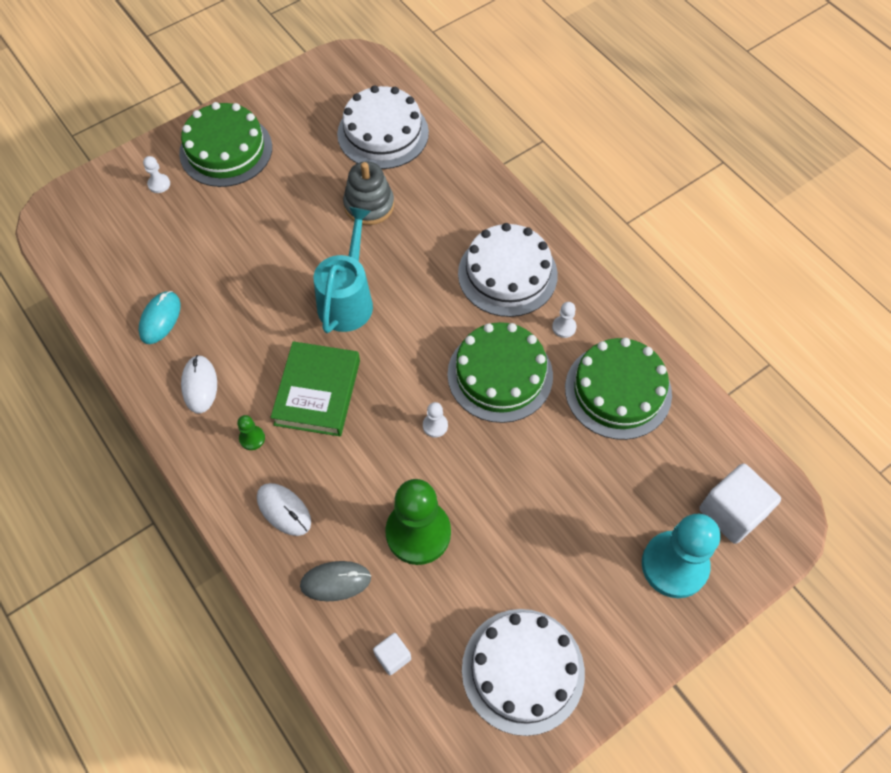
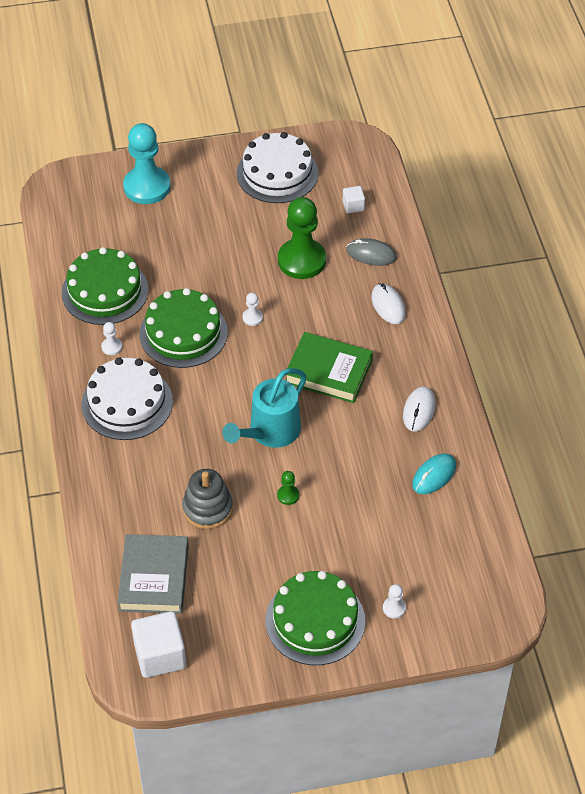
camera: 155 degrees left, 10 degrees down
(252, 438) = (392, 358): green pawn -> green pawn (288, 495)
(317, 392) = (328, 371): green book -> green book turned 75 degrees clockwise
(383, 133) = (154, 578): white cake -> grey book
(732, 512) = (87, 198): white cube -> white cube (160, 655)

